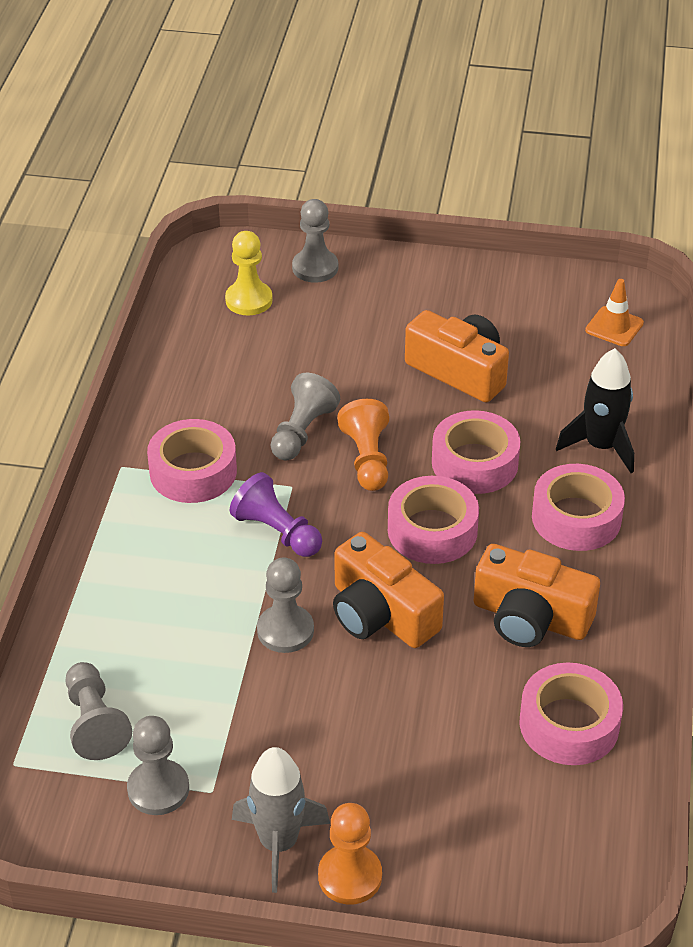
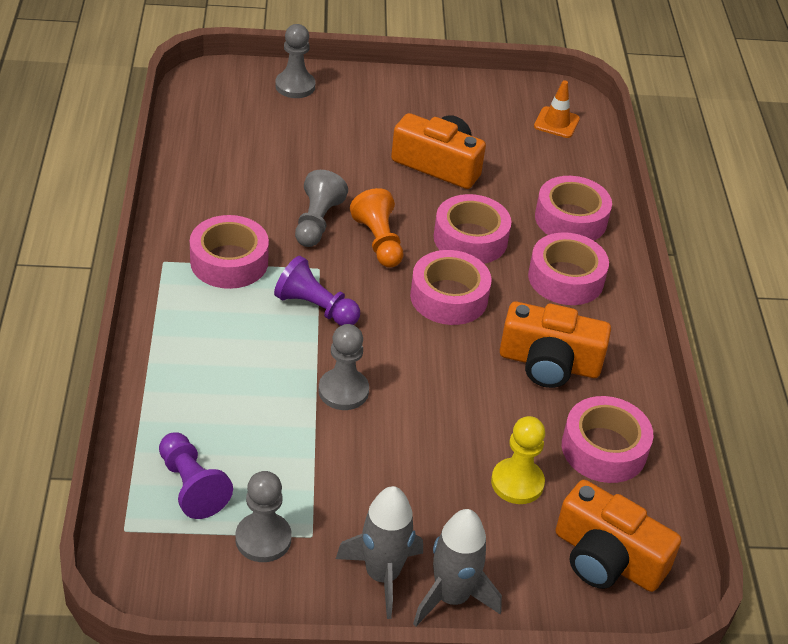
camera: 15 degrees left, 0 degrees up
(95, 723) = (191, 486): grey pawn -> purple pawn
(249, 300) = (244, 115): yellow pawn -> yellow pawn (517, 483)
(350, 876) = (451, 597): orange pawn -> grey rocket
(381, 614) = (422, 370): orange camera -> orange camera (607, 558)
(601, 446) = (570, 219): black rocket -> pink tape

